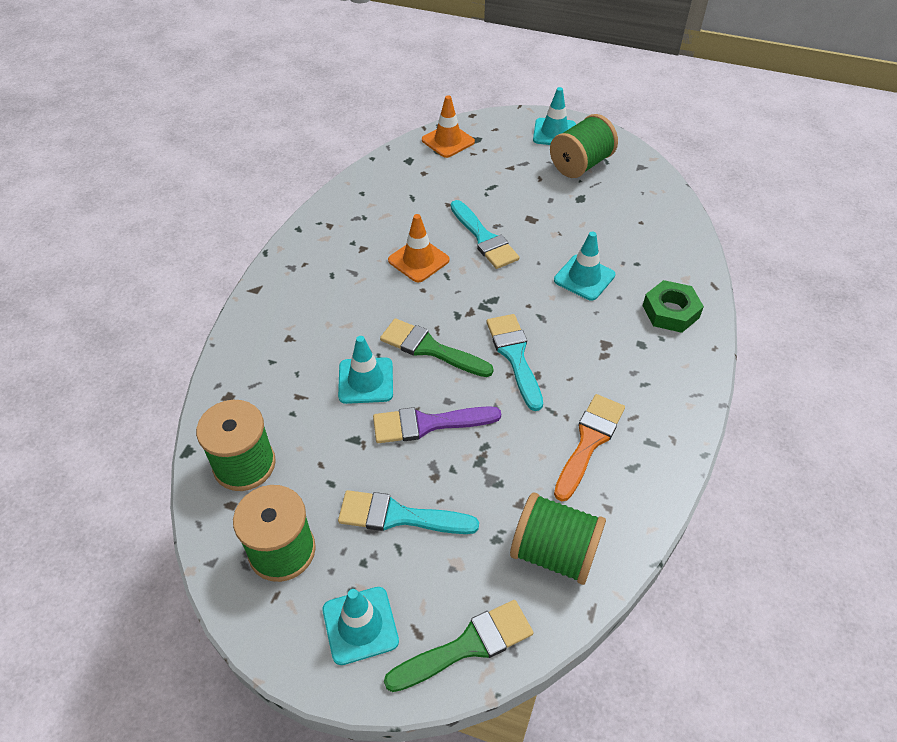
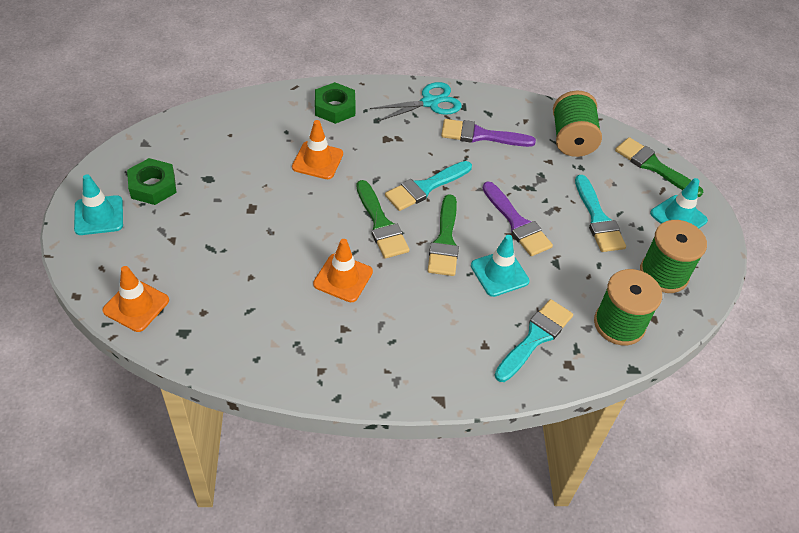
camera: 115 degrees left, 0 degrees up
(474, 304) = (381, 224): none -> green brush
(484, 238) = (293, 236): turquoise brush -> turquoise brush (535, 338)
(580, 164) = (153, 186): green spool -> green nut
(584, 277) = (317, 160): turquoise traffic cone -> orange traffic cone
(589, 442) = (481, 135): orange brush -> purple brush
(665, 406) = (430, 102): none -> turquoise scissors

